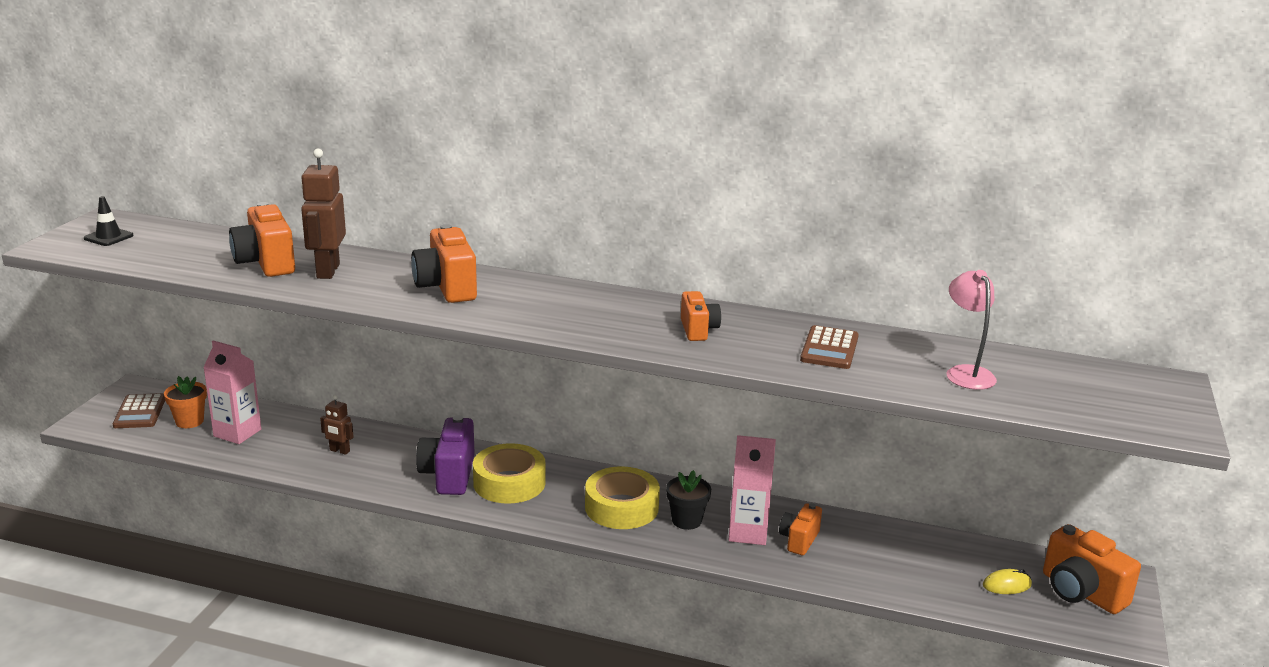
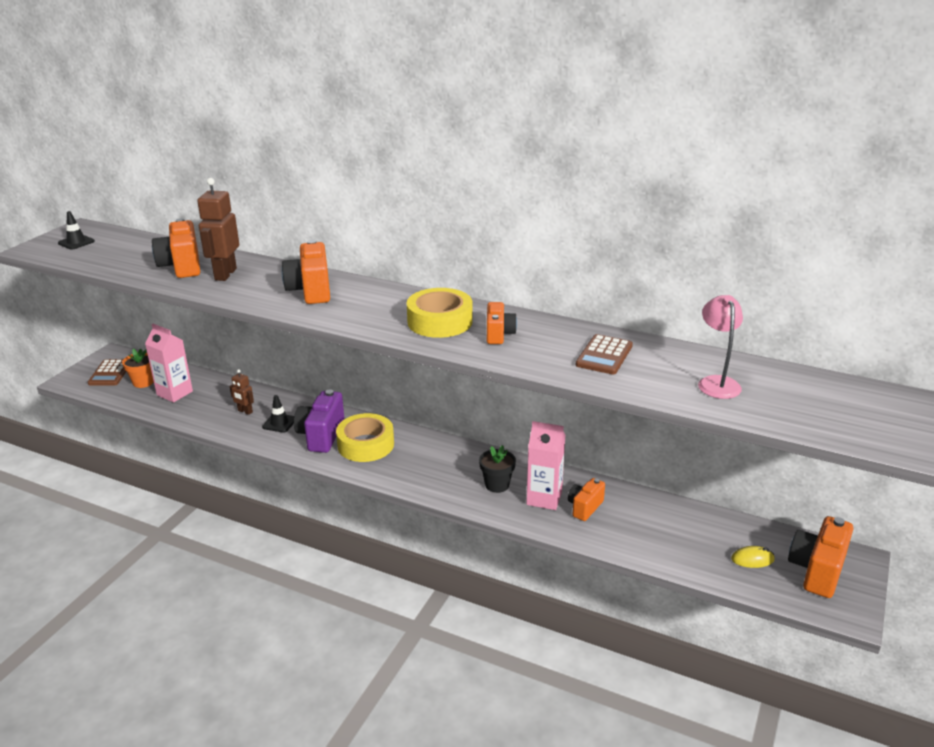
camera: 10 degrees right, 5 degrees up
(389, 463) = (279, 423): none -> black traffic cone
(621, 507) = (448, 470): yellow tape -> yellow tape (440, 321)
(1081, 592) = (817, 570): orange camera -> orange camera turned 60 degrees clockwise

